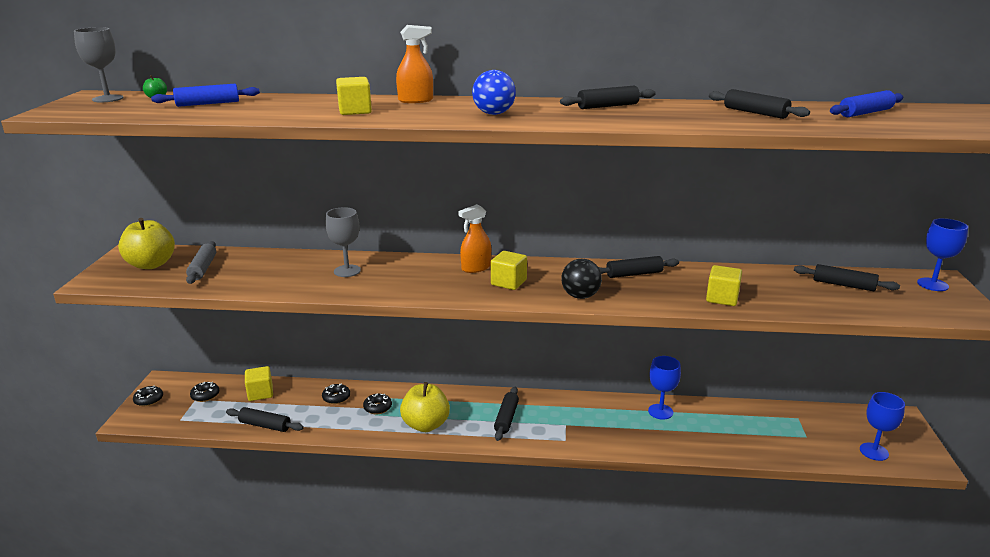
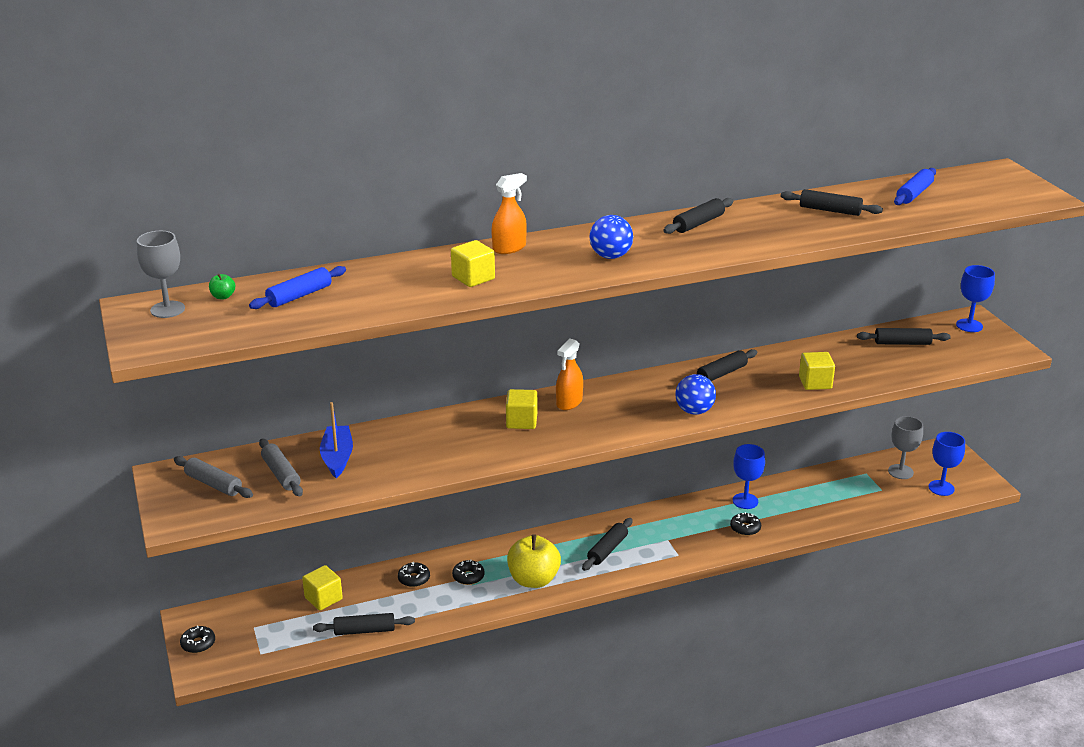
camera: 25 degrees left, 5 degrees up
(151, 264) = (213, 484): yellow apple -> grey rolling pin
(205, 395) = (261, 619): black donut -> black donut (745, 528)
(255, 267) = (337, 458): none -> blue boat
(347, 271) = (443, 438): grey goblet -> grey goblet (900, 472)
(506, 418) = (607, 550): black rolling pin -> black rolling pin turned 45 degrees clockwise
(508, 282) = (616, 412): yellow cube -> yellow cube (521, 421)
(580, 296) = (694, 411): black ball -> blue ball

